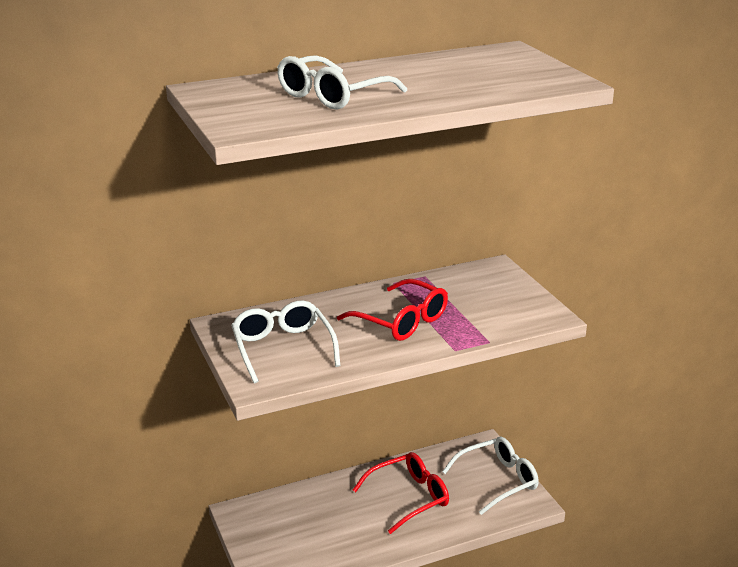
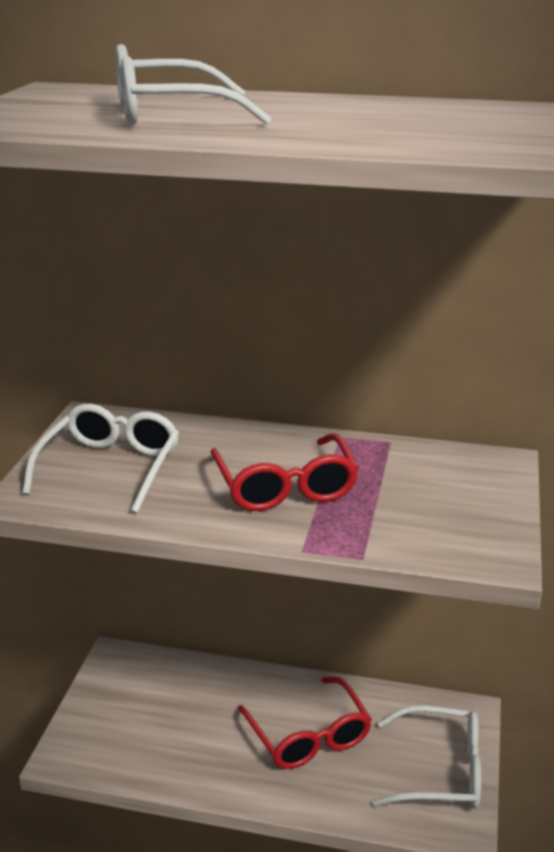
camera: 35 degrees right, 0 degrees up
(409, 497) = (309, 736): red glasses -> red glasses turned 60 degrees clockwise

